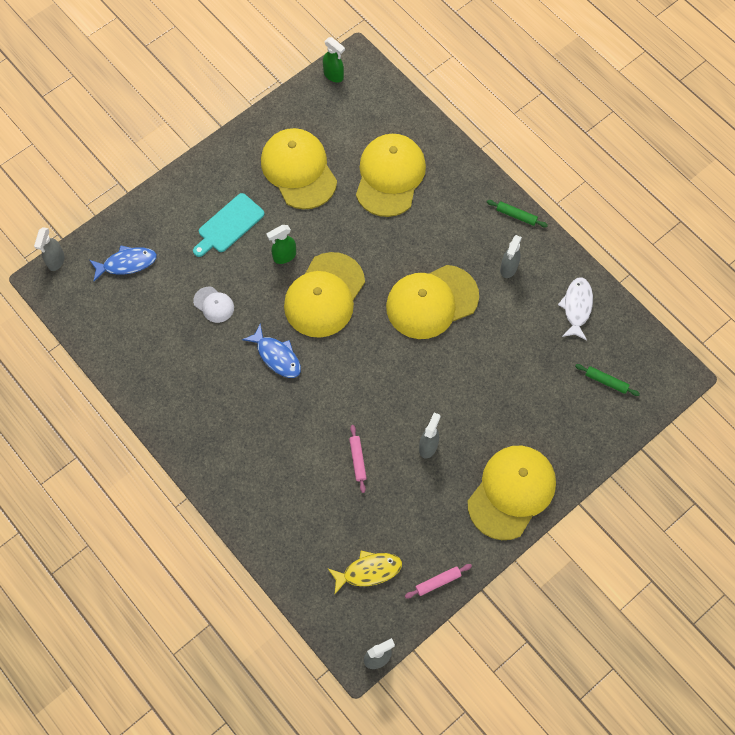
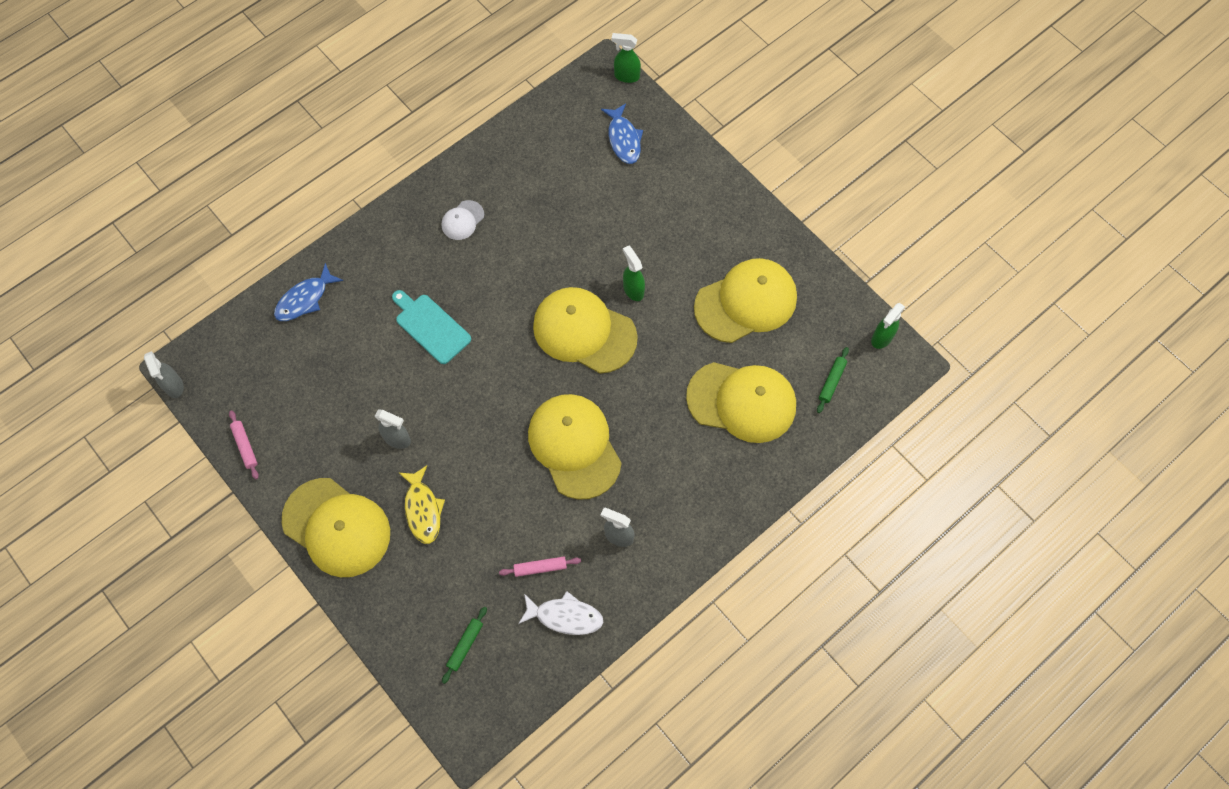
camera: 90 degrees right, 0 degrees up
(56, 261) = (626, 76): grey spray bottle -> green spray bottle
(214, 304) = (574, 222): white cap -> white cap (462, 220)
(229, 225) = (672, 233): turquoise cutting board -> turquoise cutting board (431, 327)
(277, 356) = (512, 285): blue fish -> blue fish (305, 299)
(357, 460) = (387, 366): pink rolling pin -> pink rolling pin (540, 567)
(368, 571) = (265, 377): yellow fish -> yellow fish (423, 509)
(516, 215) = (692, 549): green rolling pin -> green rolling pin (832, 382)

